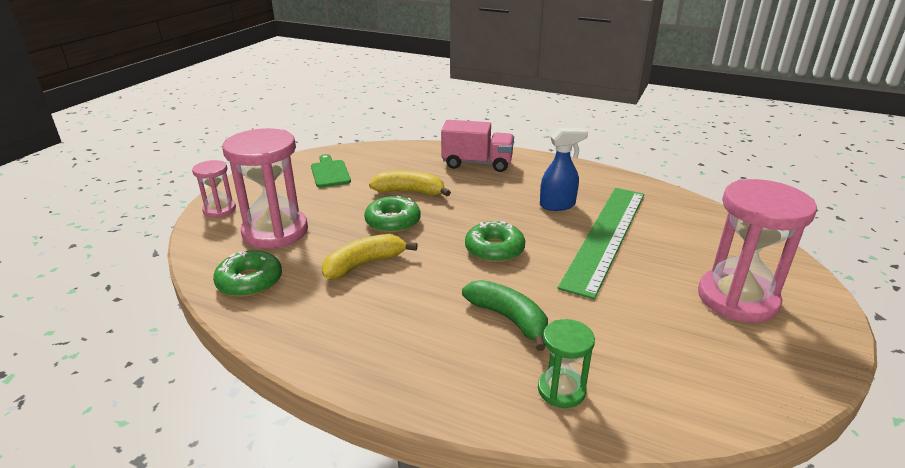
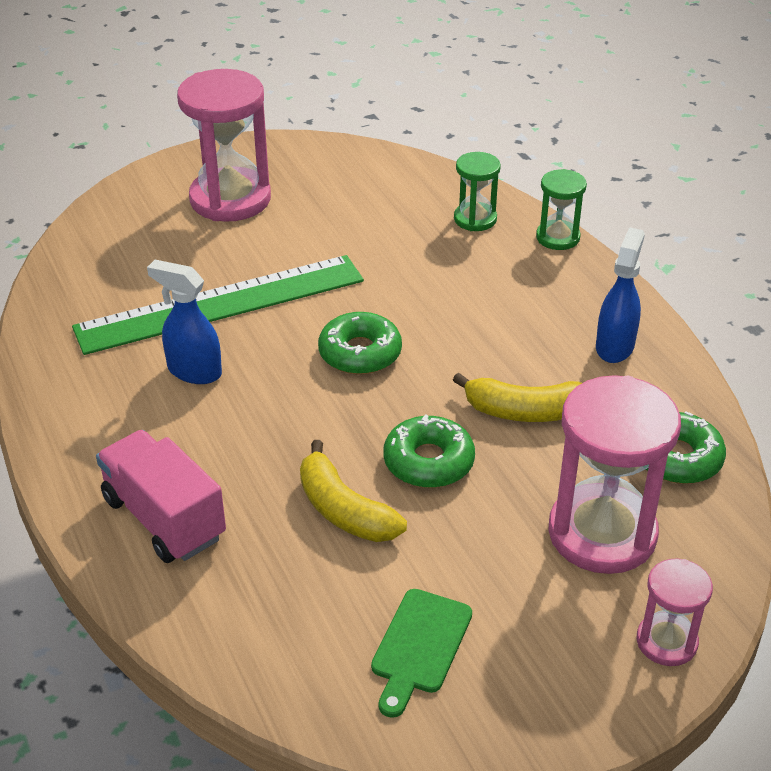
camera: 140 degrees left, 10 degrees up
(338, 332) = (615, 346): none -> blue spray bottle
(472, 413) = (557, 237): none -> green hourglass
(509, 319) = (445, 280): green banana -> none

